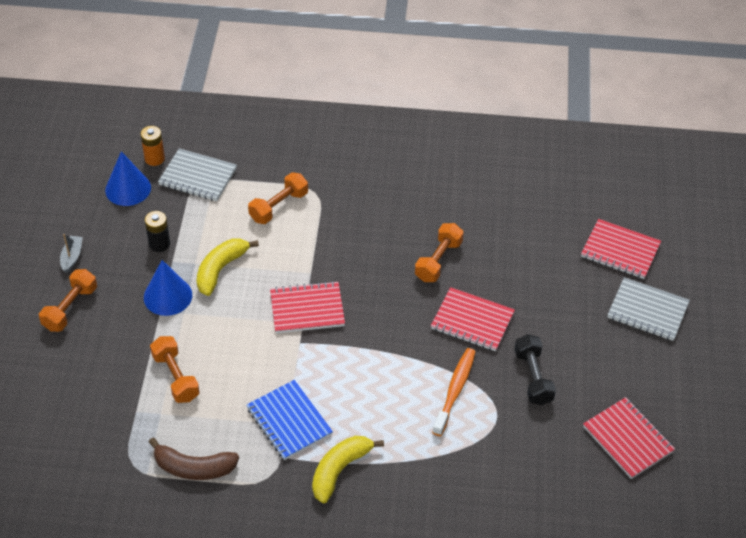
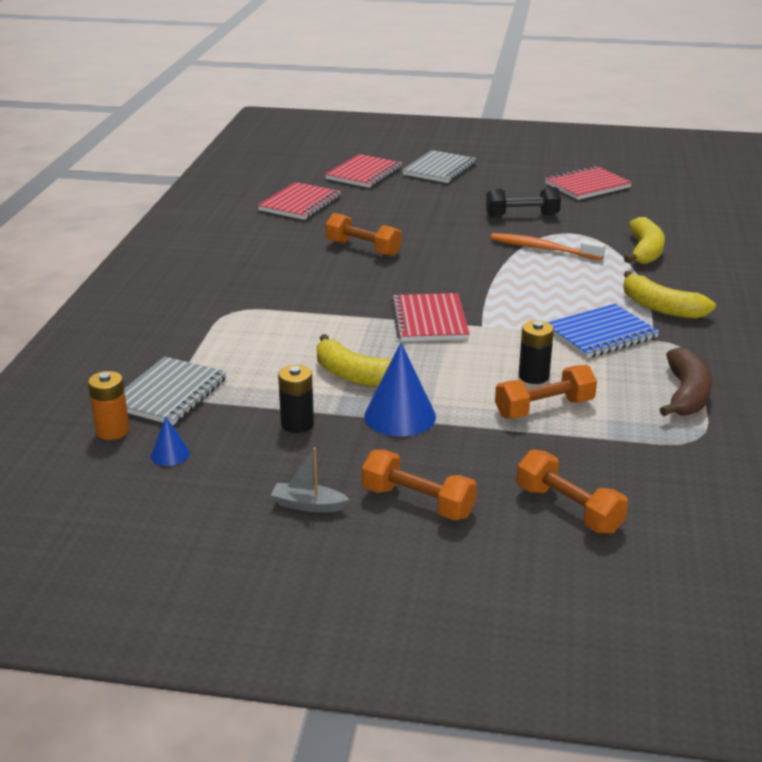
camera: 85 degrees left, 20 degrees down
(128, 188) = (170, 454): blue cone -> blue cone, size x0.51
(221, 373) = (533, 376): none -> black battery
(279, 206) = (250, 335): orange dumbbell -> orange dumbbell (568, 509)
(460, 472) = (645, 251): none -> yellow banana
(472, 321) = (450, 237): red notebook -> red notebook (300, 204)

